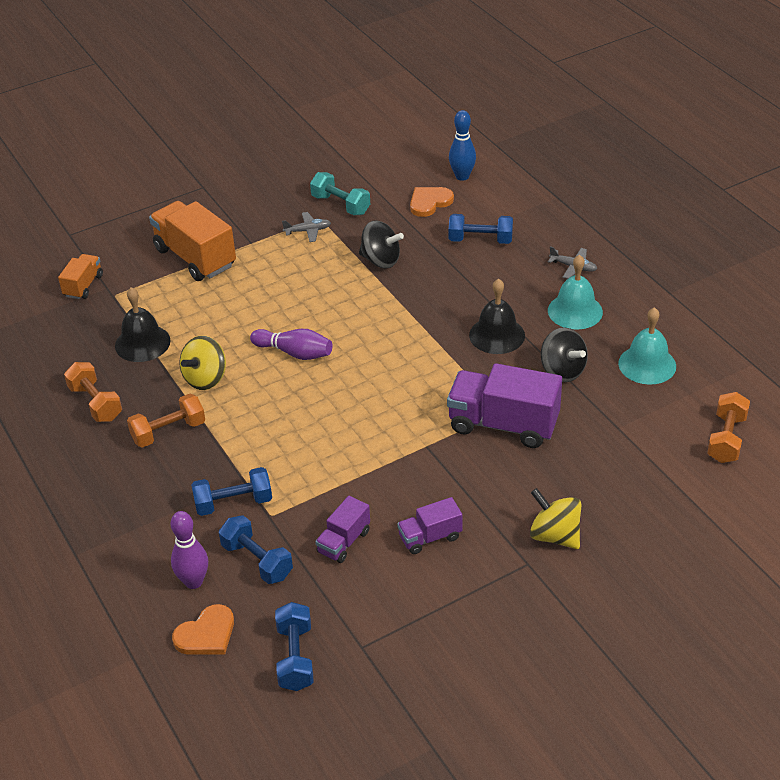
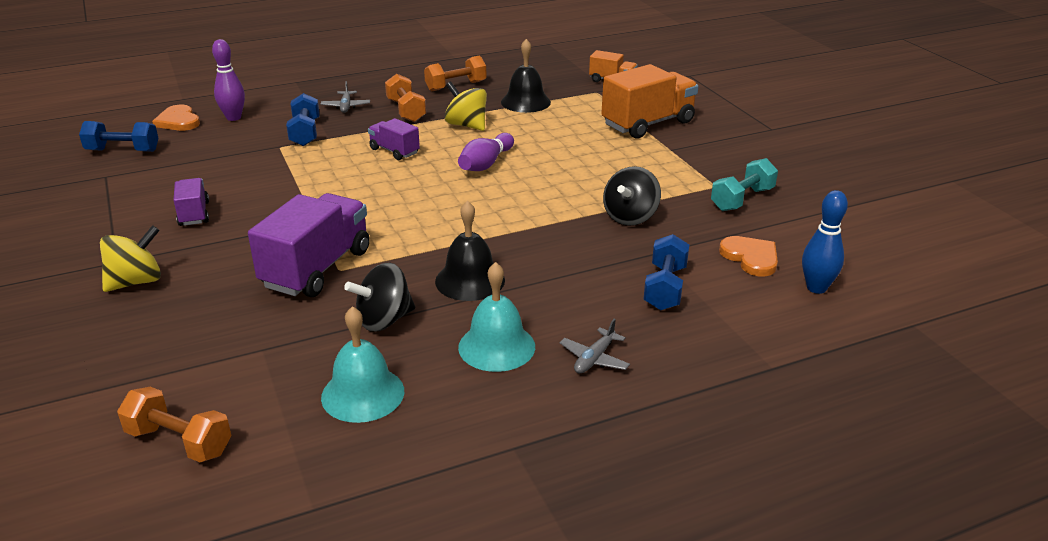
camera: 95 degrees right, 10 degrees down
(257, 561) = (234, 140): blue dumbbell -> none
(308, 231) = (690, 178): grey plane -> grey plane (346, 106)
(344, 542) = (223, 174): purple truck -> purple truck (394, 151)

